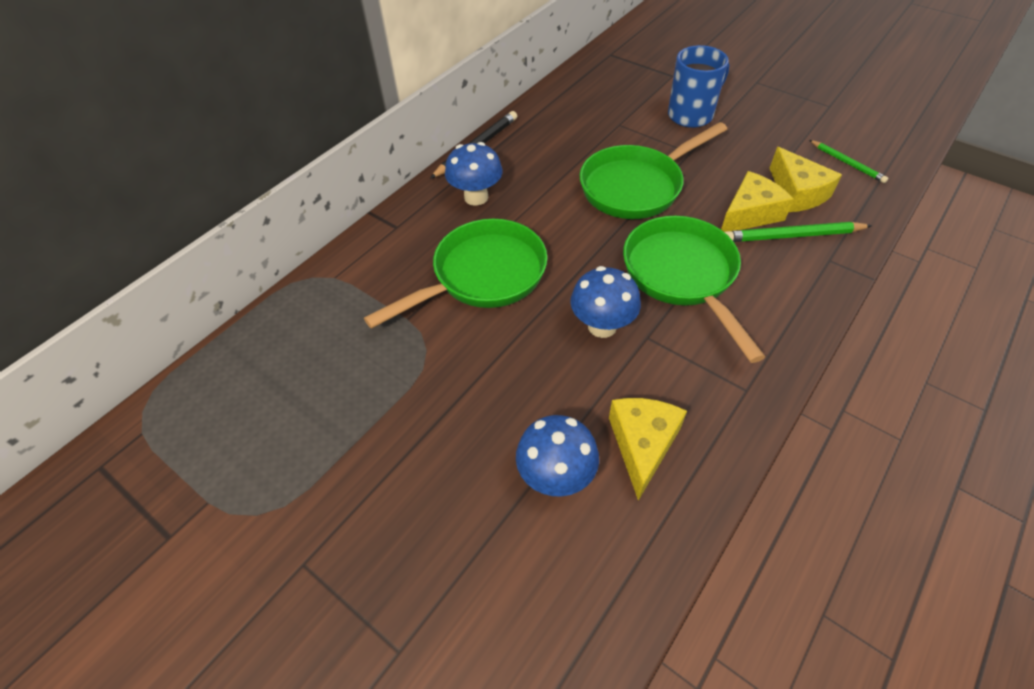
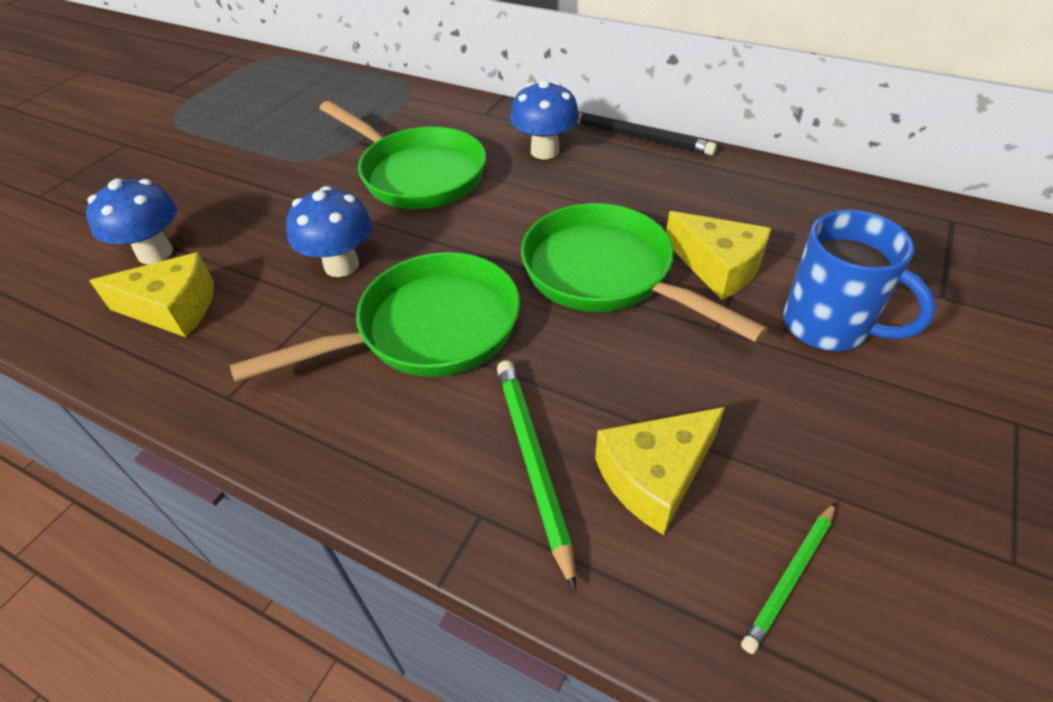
camera: 80 degrees right, 5 degrees down
(749, 214) = (576, 405): yellow cheese -> yellow cheese (718, 267)

